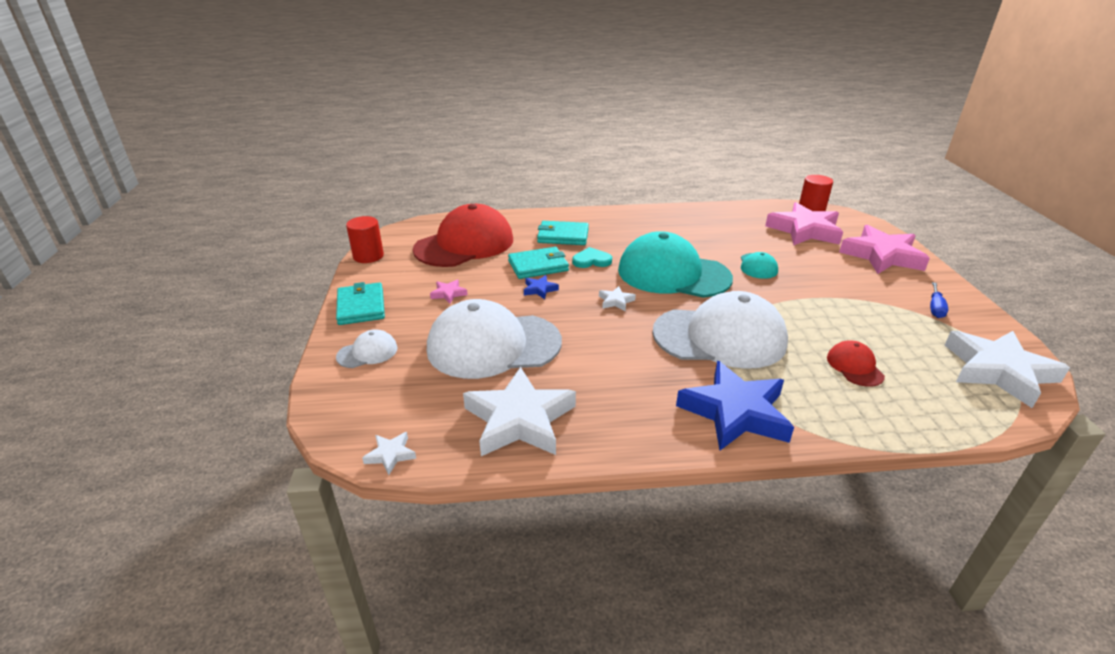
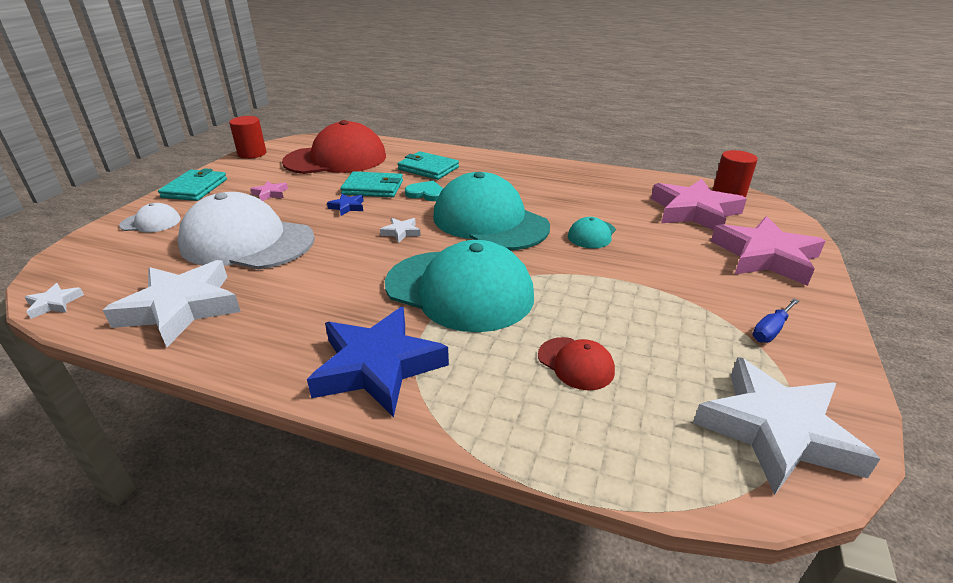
camera: 25 degrees right, 0 degrees up
(719, 337) = (459, 290): white cap -> turquoise cap
(854, 366) = (576, 363): red cap -> red cap turned 120 degrees clockwise

